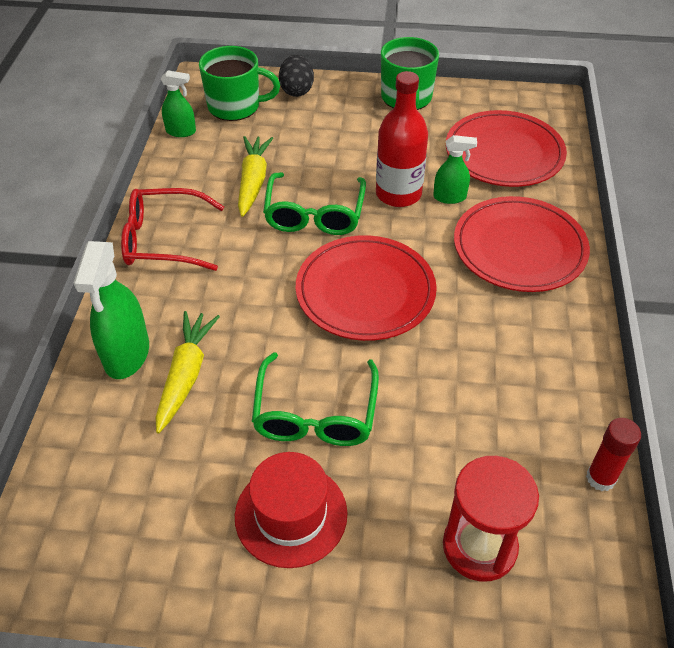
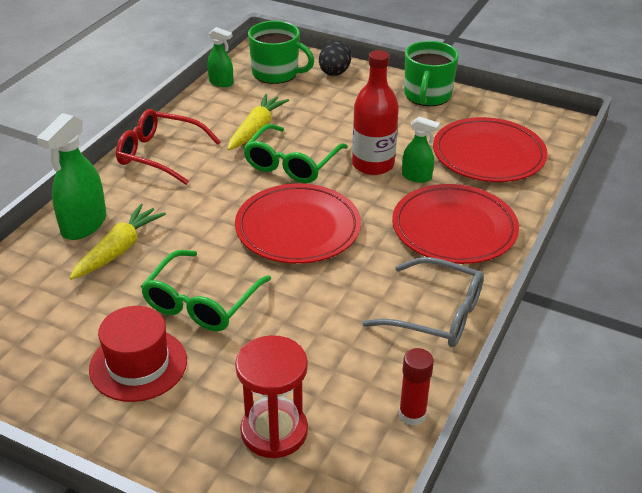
camera: 20 degrees right, 10 degrees down
(557, 353) = (435, 314): none -> grey glasses

